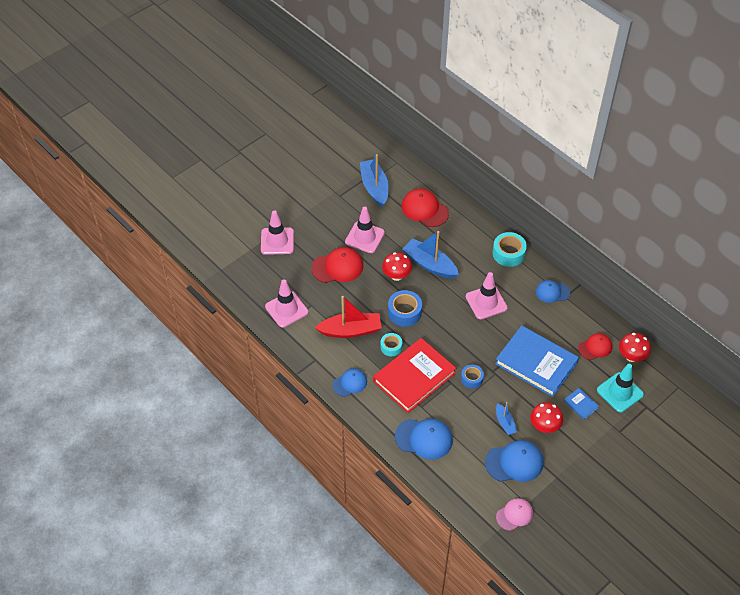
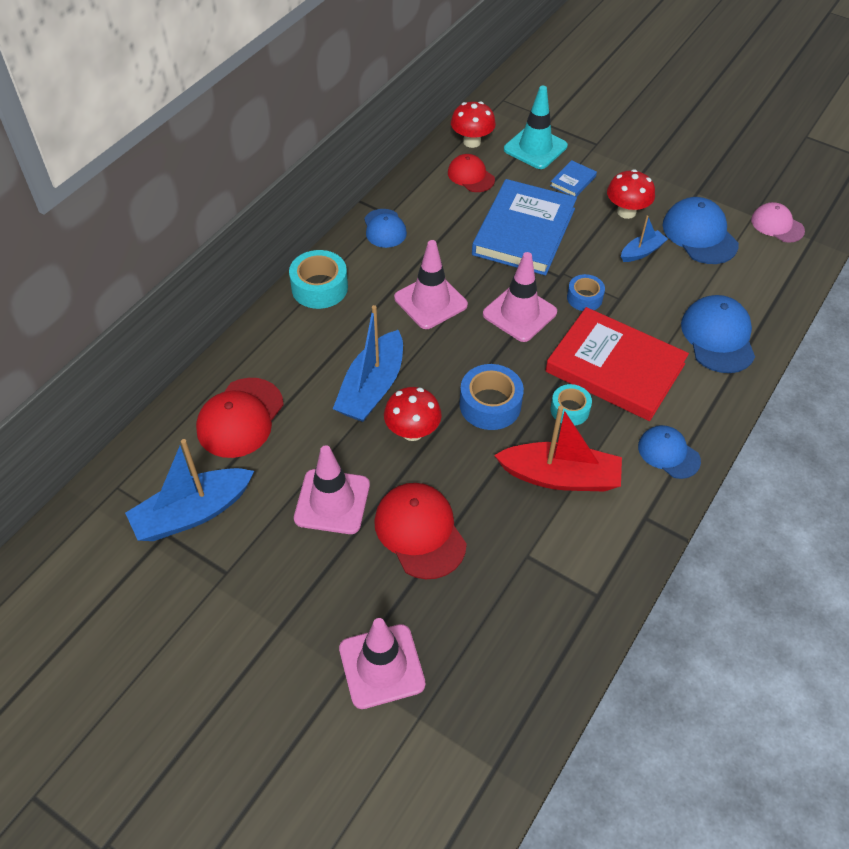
camera: 105 degrees left, 0 degrees up
(286, 309) = (553, 597): pink traffic cone -> pink traffic cone (519, 313)
(350, 330) = (560, 477): red boat -> red boat turned 120 degrees clockwise

